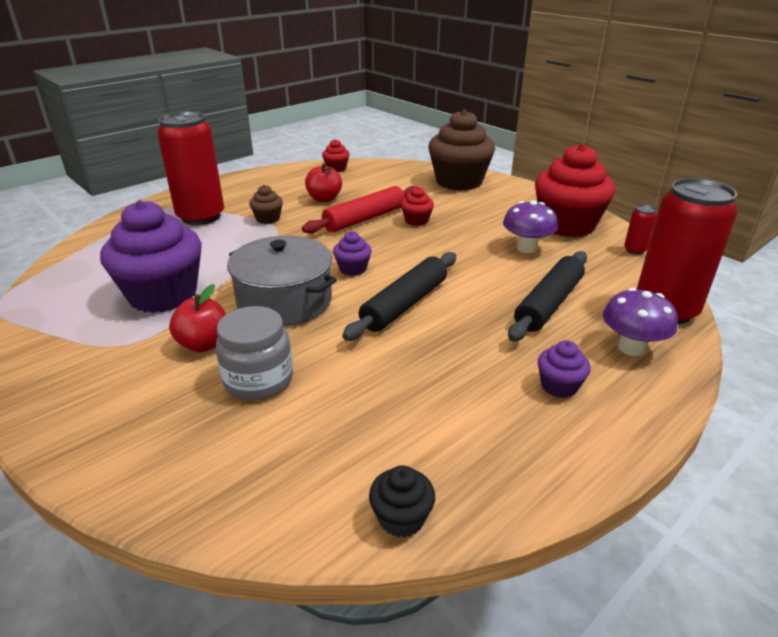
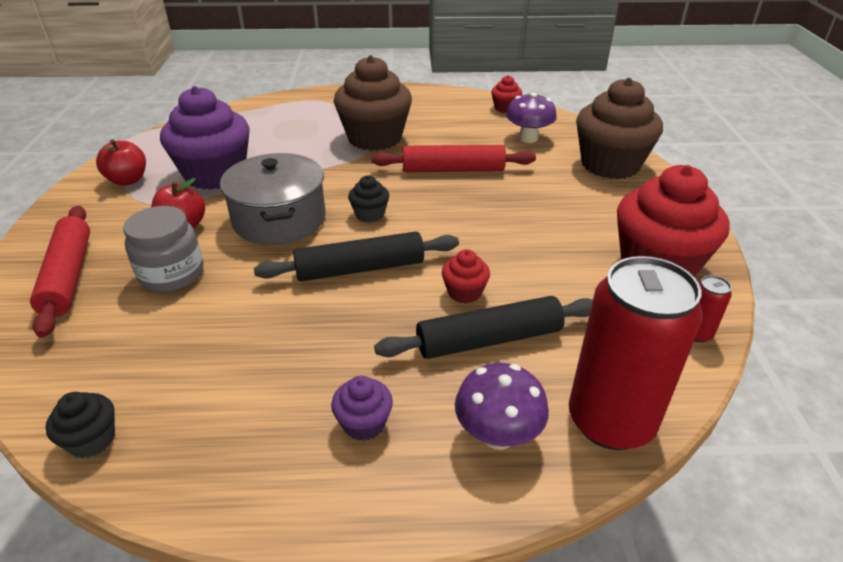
camera: 40 degrees right, 5 degrees up
(150, 433) = (68, 276): none -> red rolling pin
(201, 217) = (330, 117): red can -> none
(268, 219) = (374, 138): brown cupcake -> brown cupcake, size x2.26
(324, 199) = (448, 136): red apple -> red apple (128, 180)
(353, 269) = (370, 214): purple cupcake -> black cupcake
(416, 221) = (497, 191): red cupcake -> red cupcake (464, 292)
(526, 248) = (565, 269): purple mushroom -> purple mushroom (528, 138)

